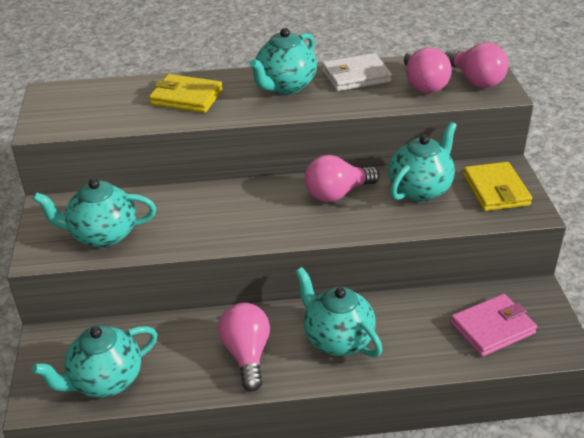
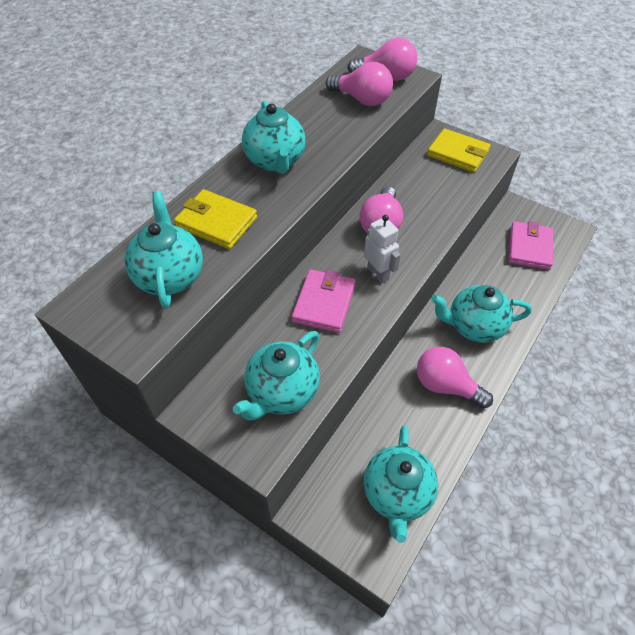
camera: 50 degrees left, 15 degrees up
(186, 97) = (216, 222): yellow wallet -> yellow wallet turned 60 degrees clockwise
(211, 210) = (324, 303): none -> pink wallet
(278, 220) = (378, 273): none -> white robot
(356, 76) = (309, 120): white wallet -> none
(420, 189) = (420, 183): turquoise teapot -> turquoise teapot (170, 276)

